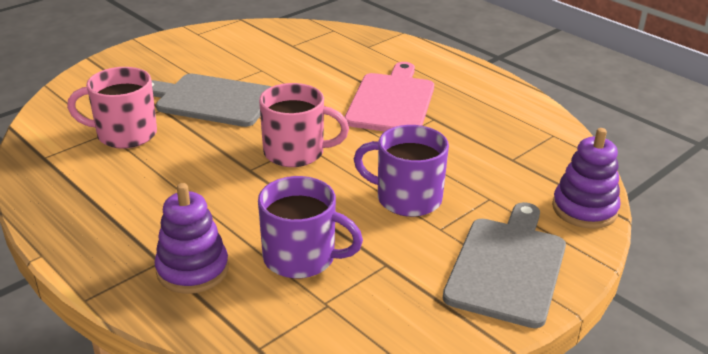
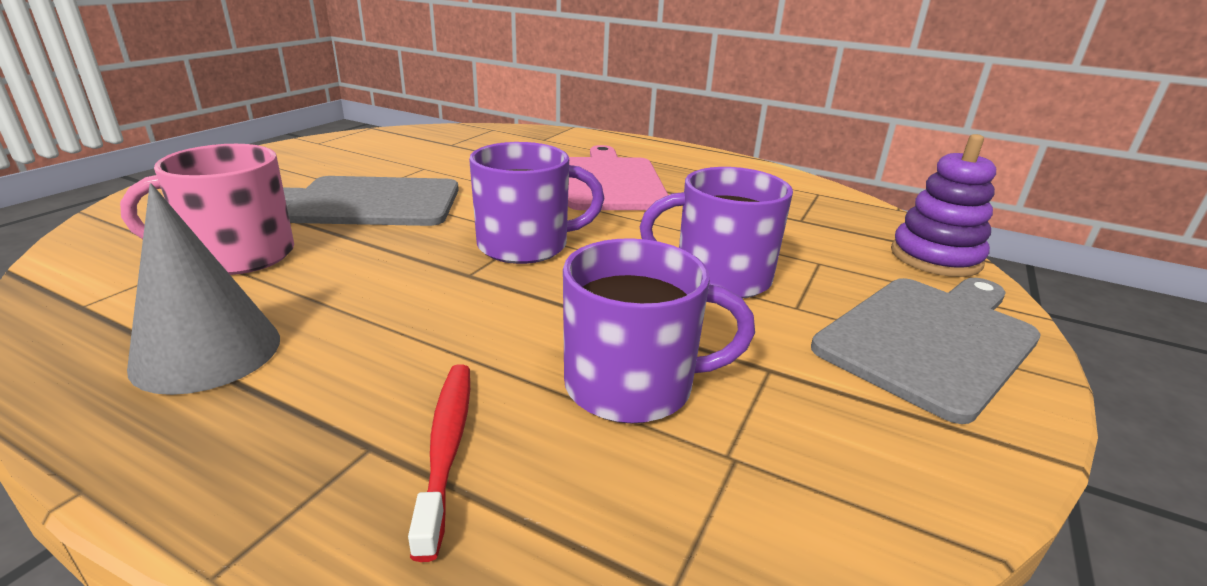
camera: 20 degrees left, 5 degrees down
(98, 197) = (207, 352): none -> grey cone
(192, 270) = (446, 448): purple stacking toy -> red toothbrush
(295, 152) = (525, 245): pink mug -> purple mug
(508, 267) = (931, 339): grey cutting board -> grey cutting board turned 45 degrees clockwise

